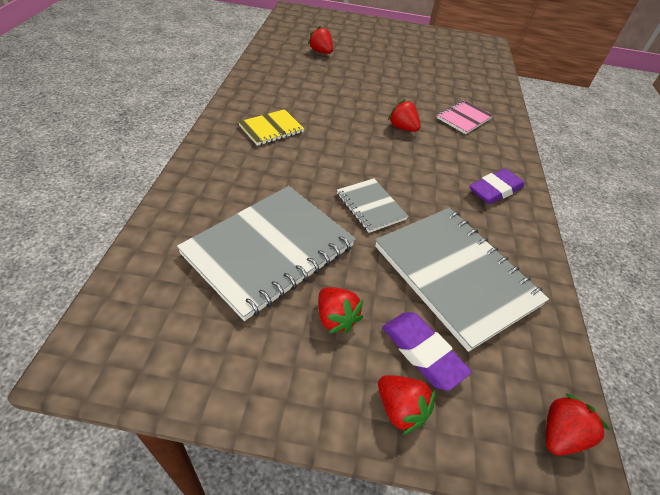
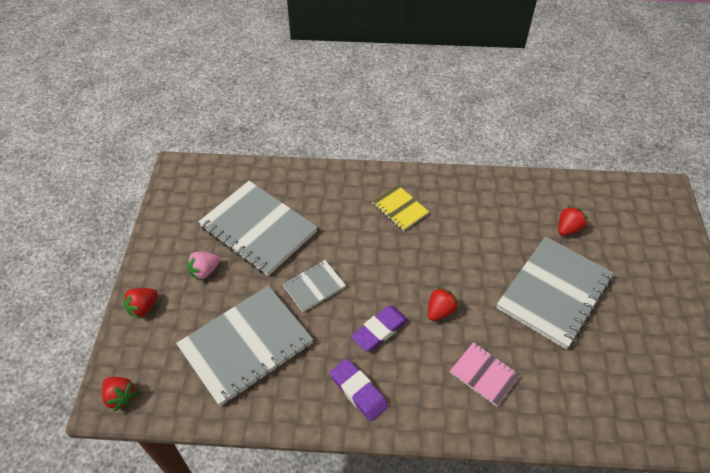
camera: 90 degrees right, 5 degrees up
(335, 318) = (204, 271): red strawberry -> pink strawberry
(385, 72) = (554, 293): none -> grey notebook
(422, 352) = (179, 320): purple eraser -> purple eraser (379, 330)

